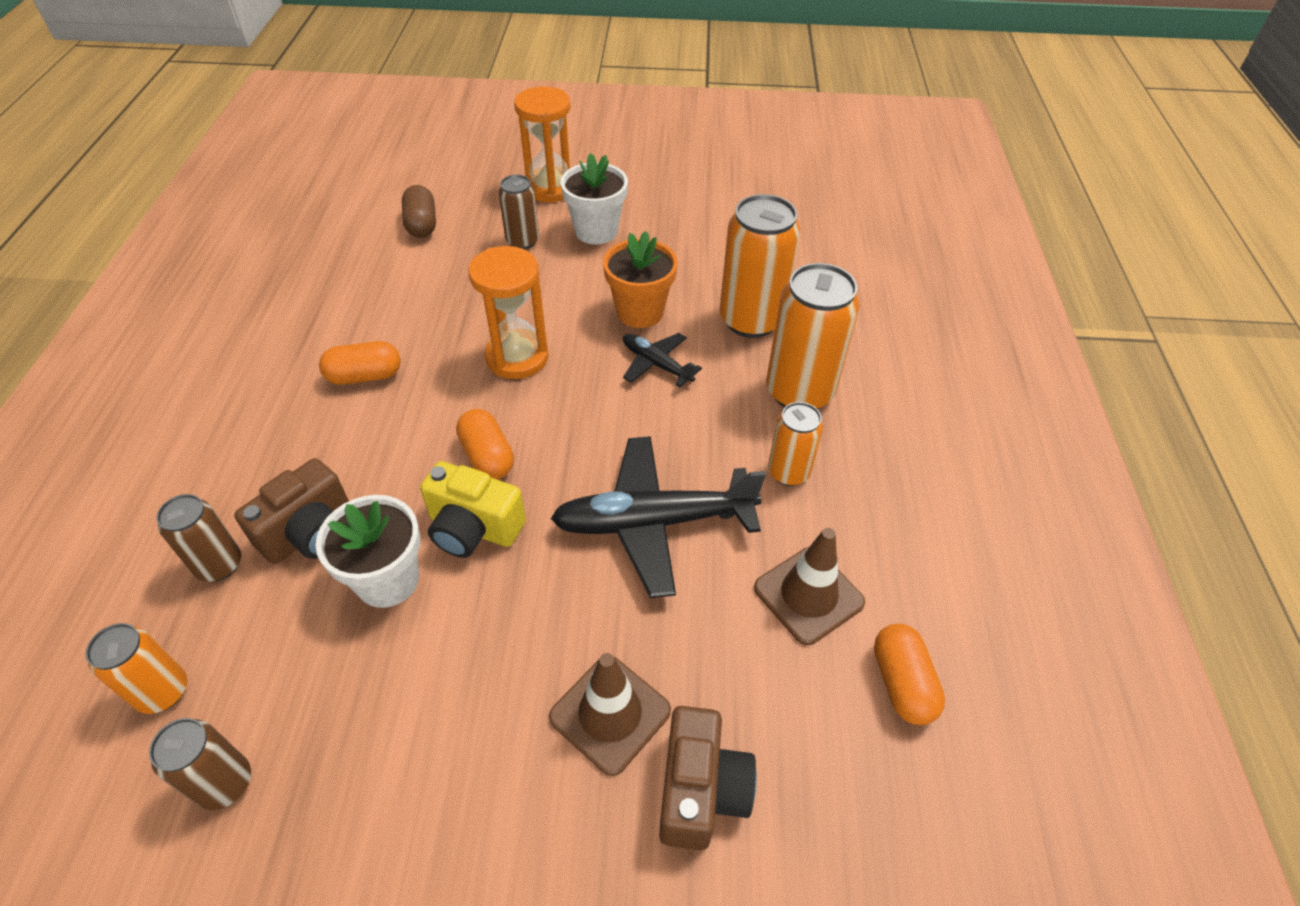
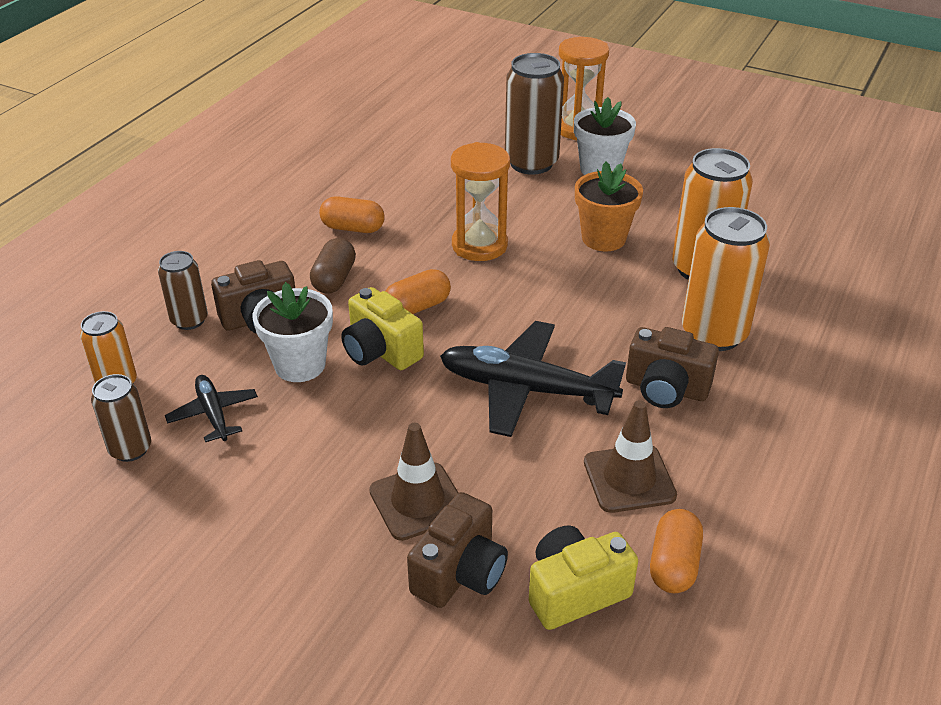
camera: 25 degrees right, 10 degrees down
(422, 224) = (453, 132): brown capsule -> brown capsule (334, 279)
(487, 456) = (417, 307): orange capsule -> orange capsule turned 60 degrees clockwise
(522, 241) = (531, 163): brown can -> brown can, size x1.76
(656, 364) = (595, 280): black plane -> black plane (213, 414)
(788, 472) = (666, 389): orange can -> brown camera
(828, 760) = (575, 592): none -> yellow camera

